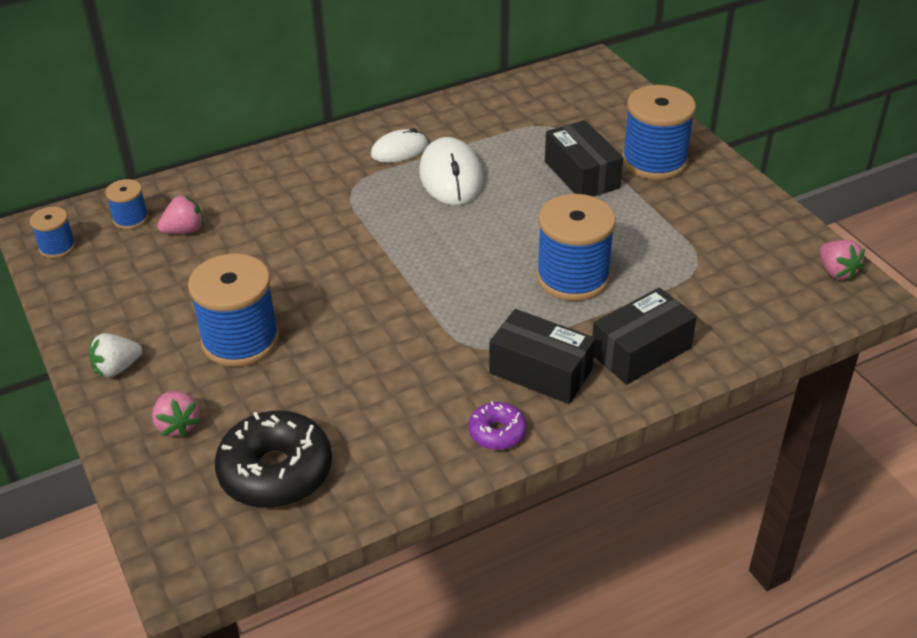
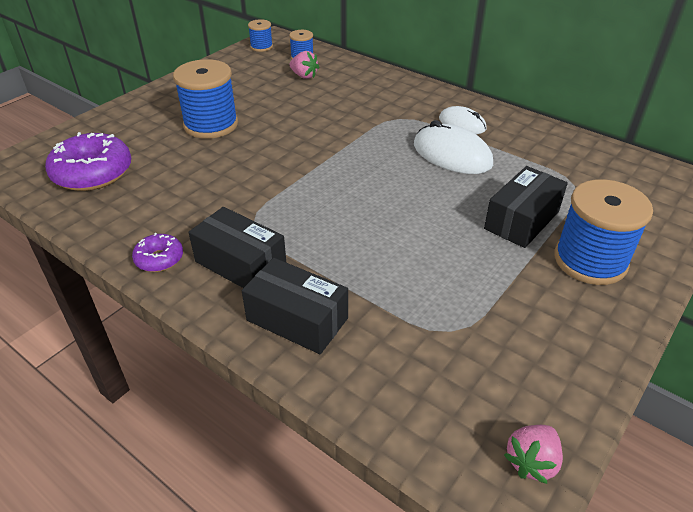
camera: 65 degrees right, 0 degrees up
(117, 368) = (167, 94): white strawberry -> none
(178, 425) = (125, 127): pink strawberry -> none
(276, 472) = (93, 173): black donut -> purple donut
(451, 176) = (452, 154): white mouse -> white mouse turned 75 degrees clockwise
(540, 371) = (240, 264): black box -> black box turned 60 degrees counterclockwise
(572, 277) = (372, 251): blue spool -> none

